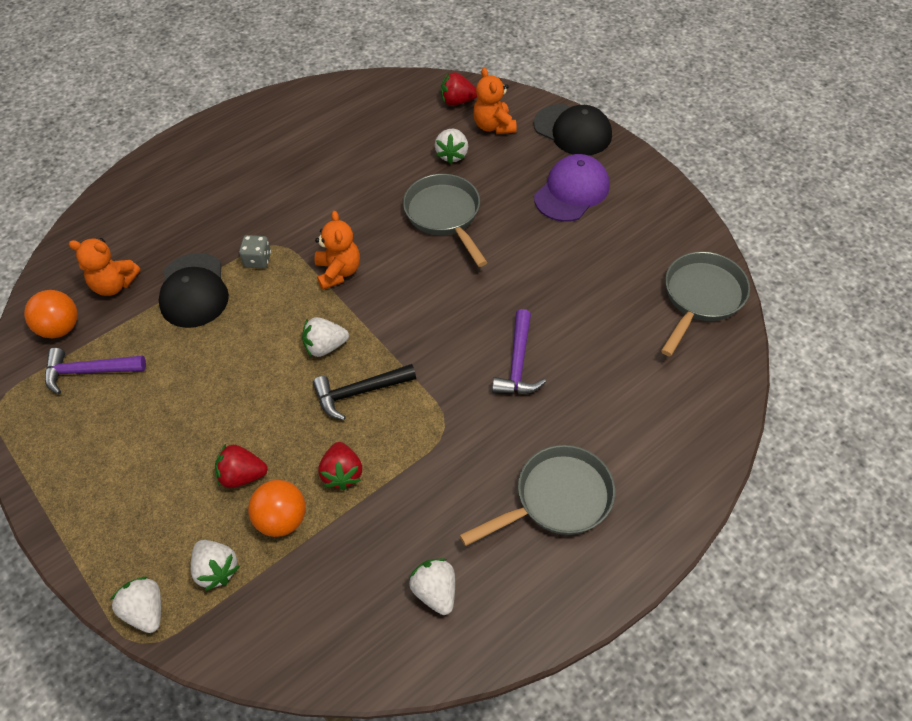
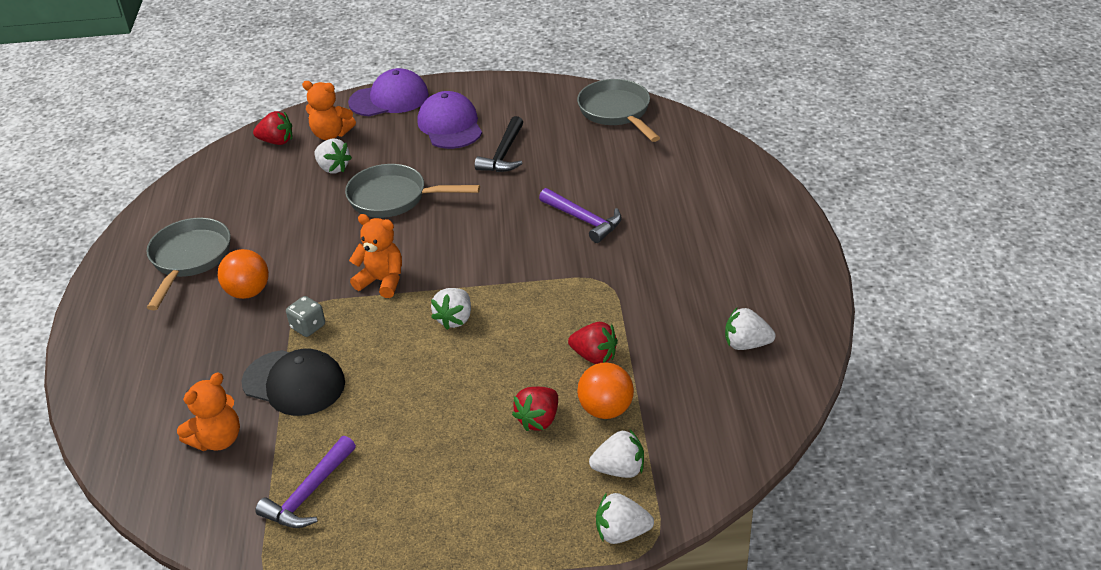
camera: 55 degrees left, 15 degrees down
(60, 328) = (226, 500): orange ball -> orange ball (248, 292)
(359, 392) = (523, 316): black hammer -> black hammer (504, 154)
(457, 101) = (277, 141): red strawberry -> red strawberry turned 120 degrees counterclockwise
(557, 499) = (721, 251): grey pan -> grey pan (189, 259)
(573, 130) = (389, 99): black cap -> purple cap

